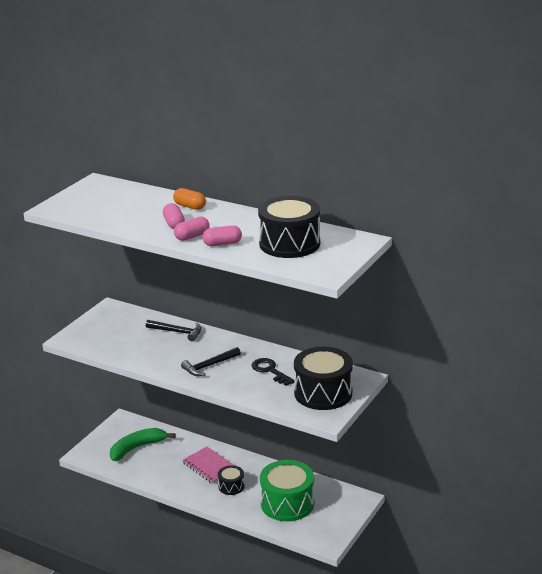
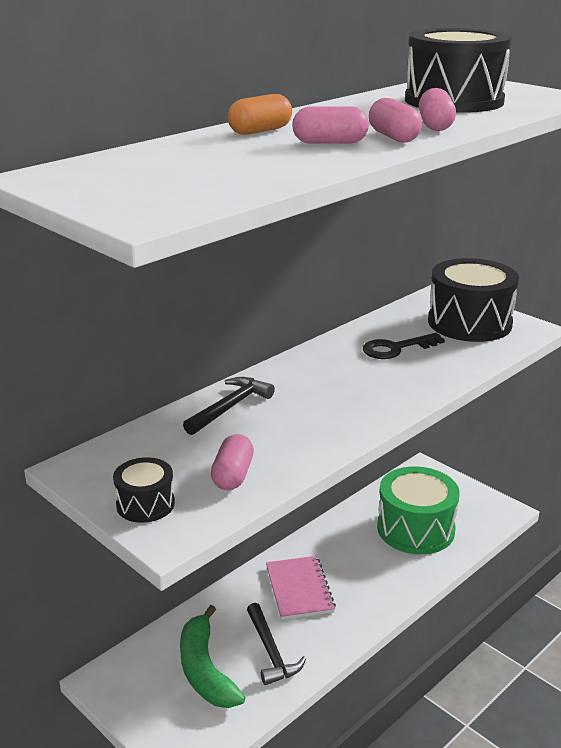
camera: 75 degrees left, 0 degrees up
(115, 345) = (233, 475): none -> pink capsule
(209, 366) = (359, 392): black hammer -> black hammer (271, 652)
(209, 466) = (299, 589): pink notebook -> pink notebook turned 75 degrees counterclockwise
(231, 486) = (359, 574): black drum -> black drum (145, 504)

